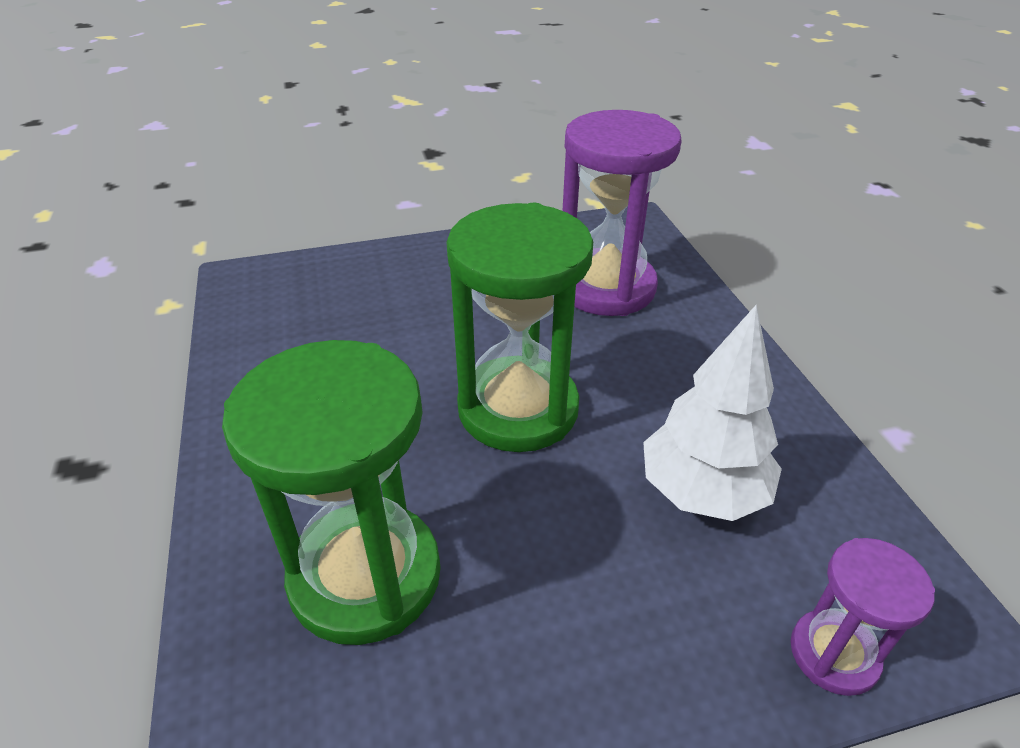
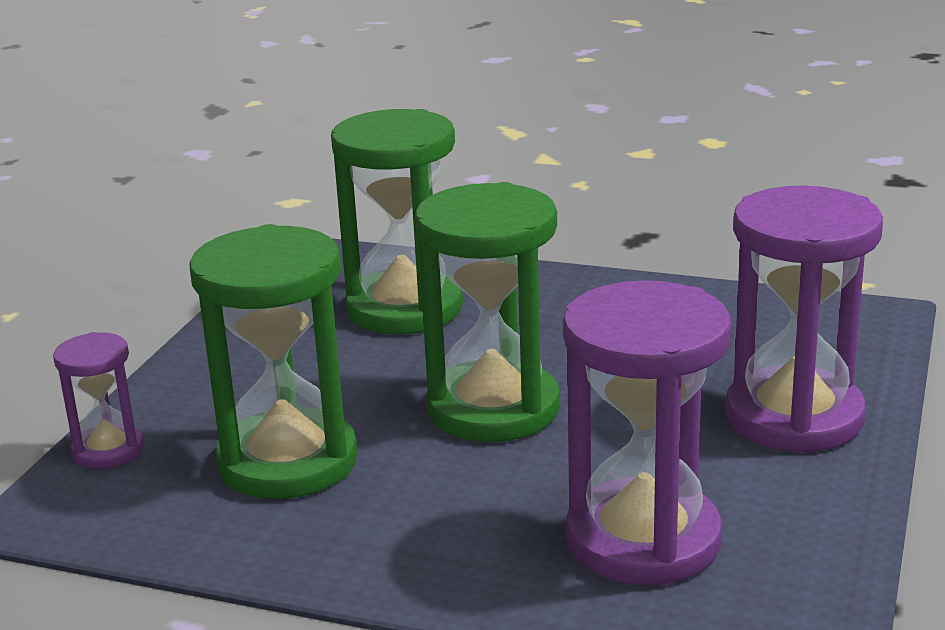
camera: 125 degrees right, 15 degrees down
(420, 275) = (794, 417): none -> purple hourglass
(702, 491) = (288, 462): white tree -> green hourglass

